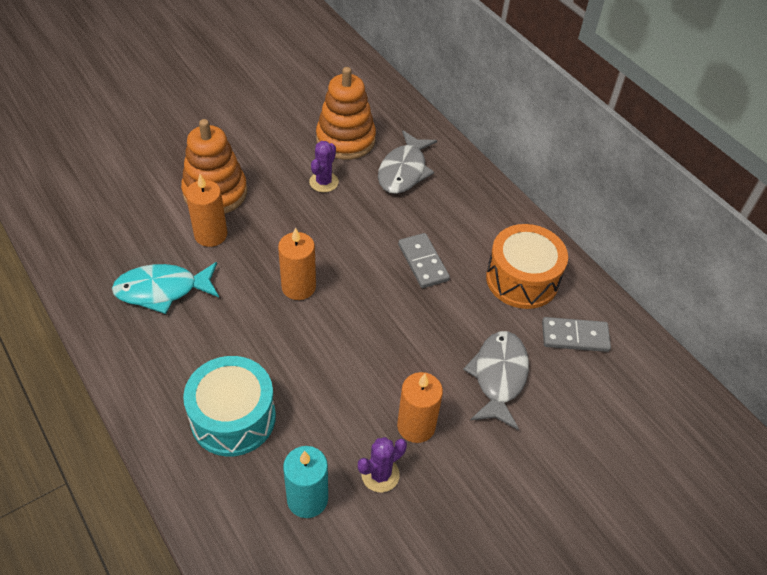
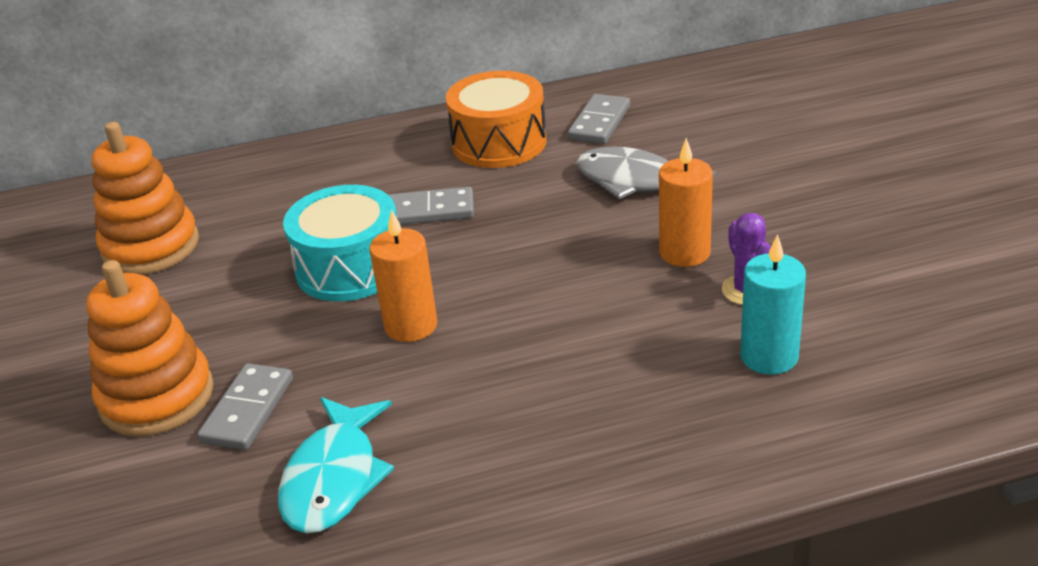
camera: 65 degrees left, 15 degrees down
(211, 235) = (248, 410): orange candle -> grey domino
(233, 417) = (618, 415): turquoise drum -> turquoise drum (349, 267)
(324, 182) = (221, 278): purple cactus -> none
(404, 171) = (255, 203): grey fish -> none

